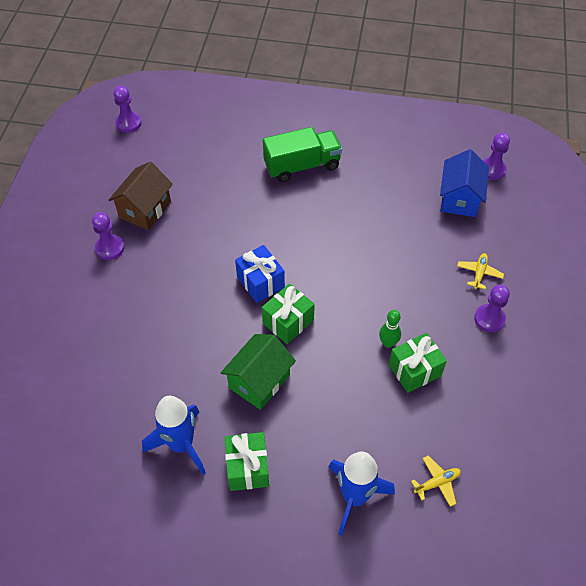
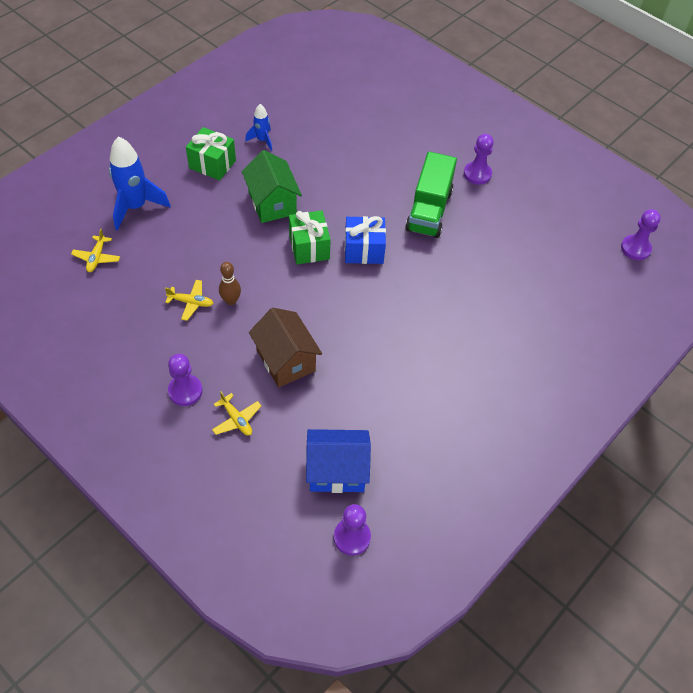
camera: 120 degrees right, 0 degrees up
(145, 209) = (506, 213): brown house -> brown house (286, 360)
(181, 445) = (262, 140): blue rocket -> blue rocket, size x0.53
(302, 166) = (483, 356): green truck -> green truck (429, 210)
(388, 343) = (231, 301): green bowling pin -> brown bowling pin
(414, 370) = (191, 302): green gift -> yellow plane
(459, 198) = (337, 471): blue house -> blue house turned 45 degrees counterclockwise

